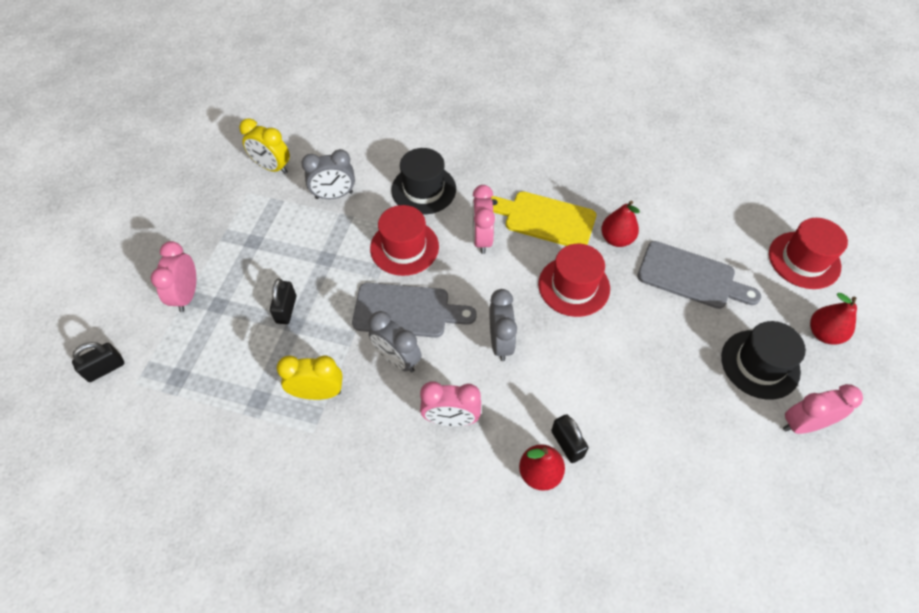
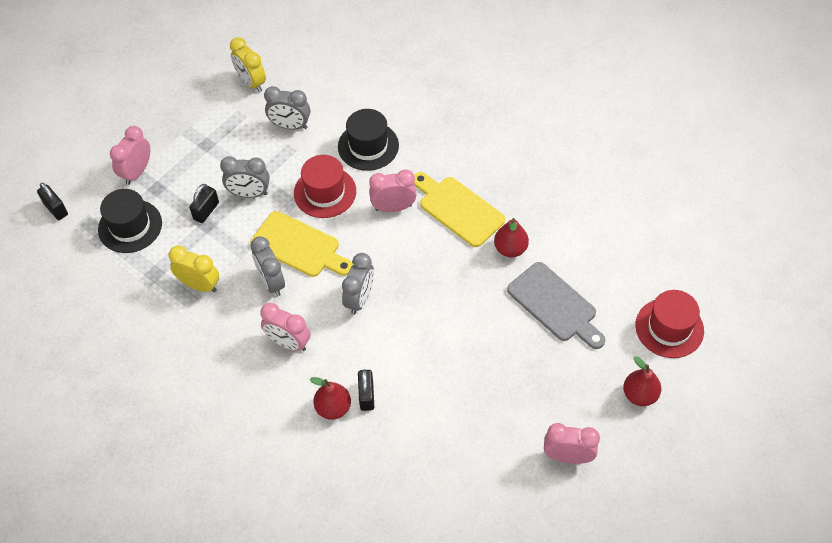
camera: 25 degrees right, 0 degrees up
(105, 369) = (55, 209): black padlock -> black padlock turned 60 degrees clockwise
(325, 275) = (249, 193): none -> grey clock
(407, 311) = (299, 246): grey cutting board -> yellow cutting board
(482, 239) = (393, 207): pink clock -> pink clock turned 60 degrees clockwise
(574, 286) = (447, 276): red hat -> none
(760, 364) = (565, 397): black hat -> black hat (130, 226)

